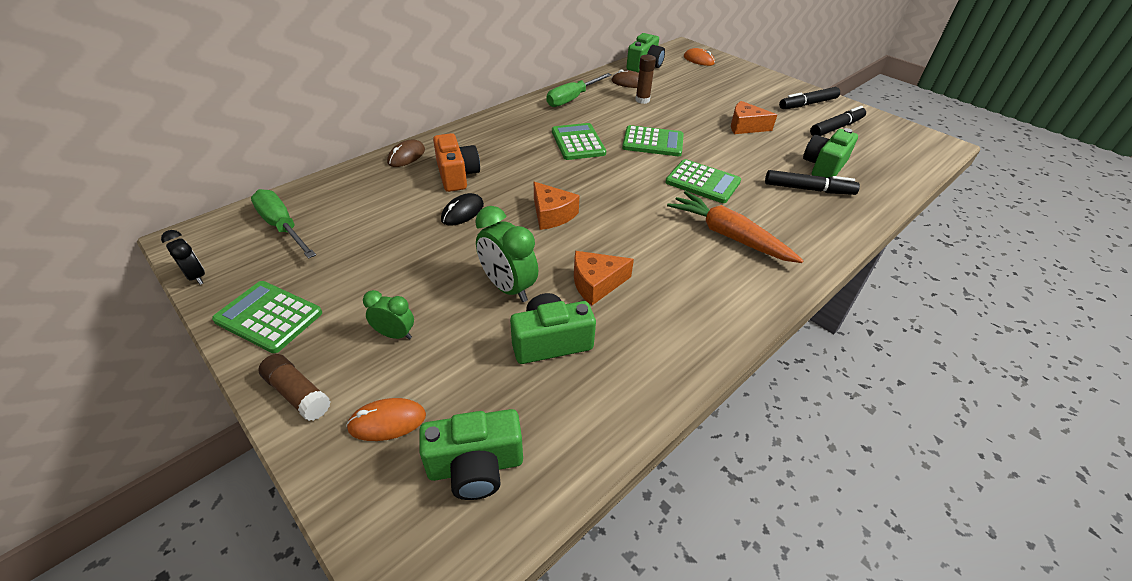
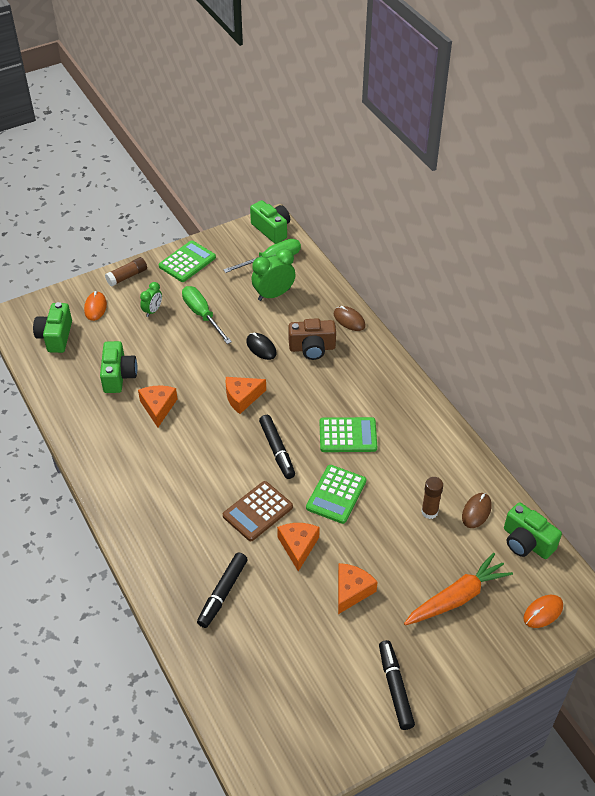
camera: 105 degrees right, 5 degrees up
(196, 276) = (233, 231): black clock -> none
(457, 175) = (312, 348): orange camera -> brown camera
(508, 287) = (172, 363): green clock -> green clock (273, 294)
(572, 99) = (440, 449): green screwdriver -> green screwdriver (202, 315)
(702, 182) = (257, 511): green calculator -> brown calculator
(724, 155) = (298, 546): none -> orange cheese
(728, 236) = (180, 502): orange carrot -> orange carrot (457, 597)
(824, 167) = (255, 628): green camera -> green camera (272, 229)
(836, 128) = (331, 688): black marker -> black marker (277, 450)

